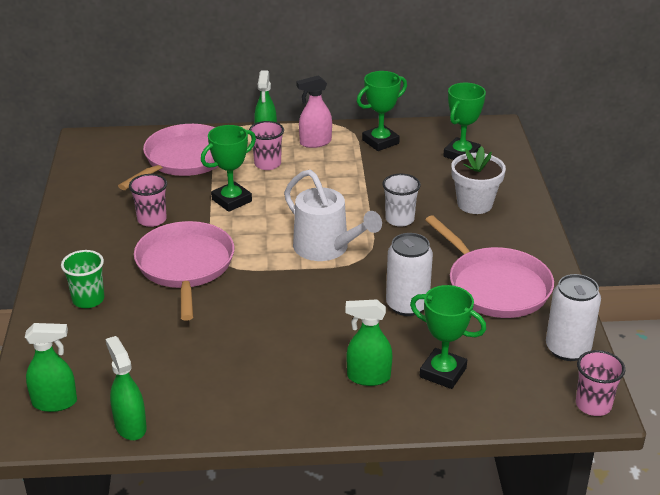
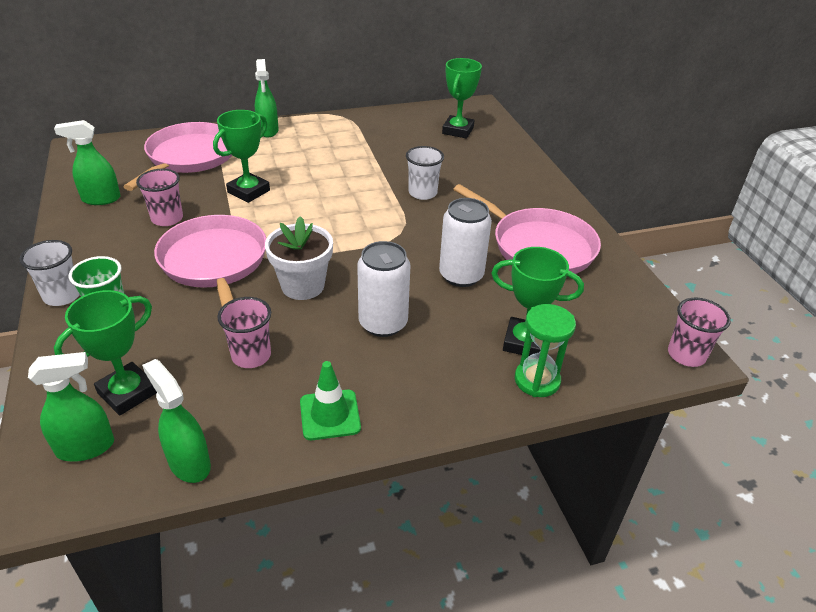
camera: 15 degrees left, 5 degrees up
(52, 280) = (62, 296): none -> white cup
(250, 407) = (330, 415): none -> green traffic cone
(267, 164) = (276, 154): pink cup -> pink cup (251, 356)
(315, 142) = (317, 131): pink spray bottle -> none
(326, 248) = (360, 228): white watering can -> none
(368, 377) = (449, 359): green spray bottle -> green spray bottle (101, 199)
(380, 142) = (379, 126): green trophy -> green trophy (128, 393)
(440, 406) = (537, 380): none -> green hourglass
(474, 204) = (487, 172): white flower pot -> white flower pot (302, 286)
(567, 349) = (634, 300): white can -> white can (383, 323)

